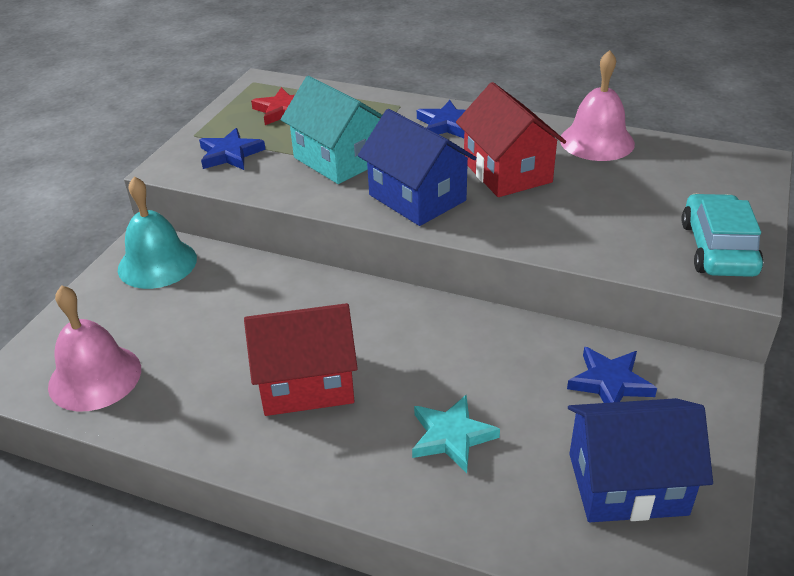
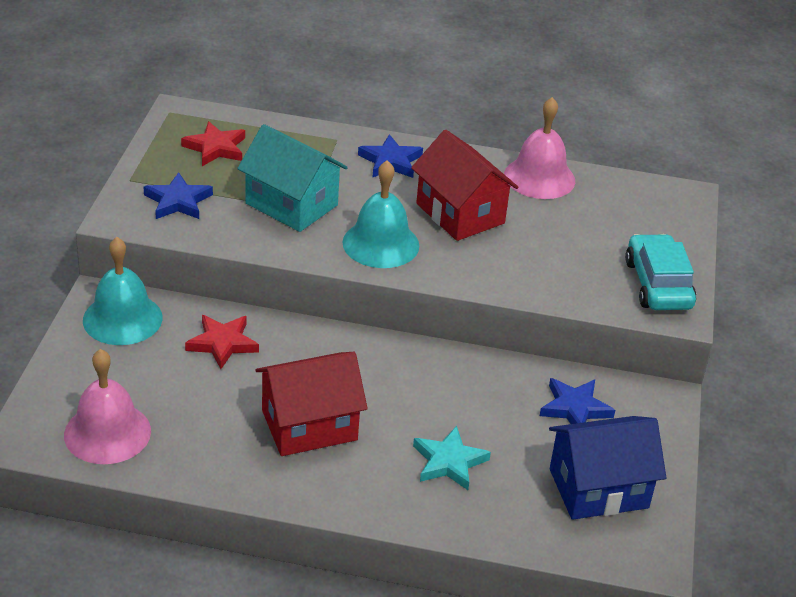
camera: 15 degrees left, 0 degrees up
(245, 292) = (222, 343): none -> red star
(417, 197) = (381, 244): blue house -> turquoise bell

